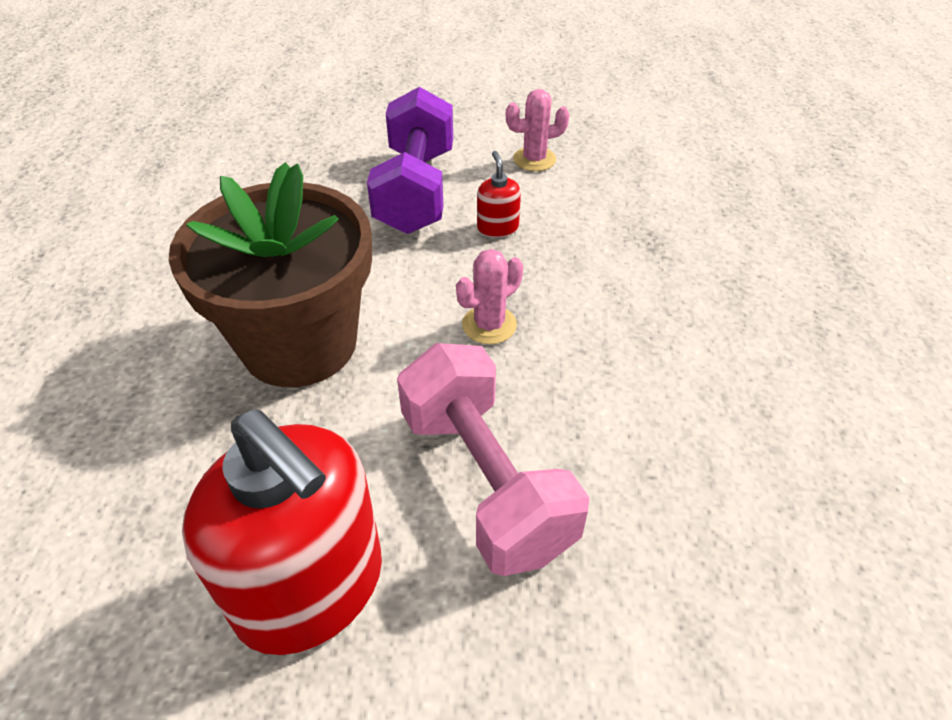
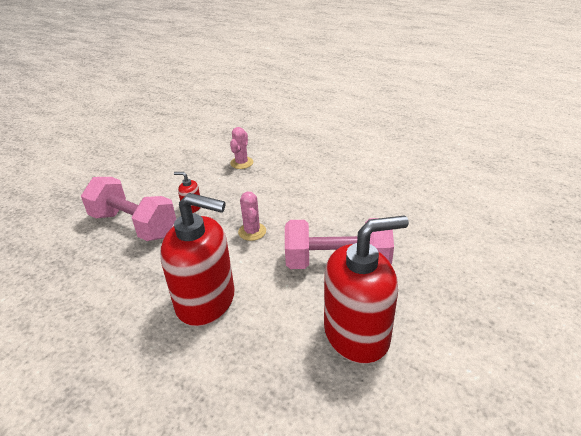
camera: 60 degrees left, 10 degrees down
(299, 343) = (206, 301): brown flower pot -> red soap dispenser
(416, 191) = (134, 225): purple dumbbell -> pink dumbbell
(534, 159) = (156, 180): pink cactus -> pink cactus (241, 163)

